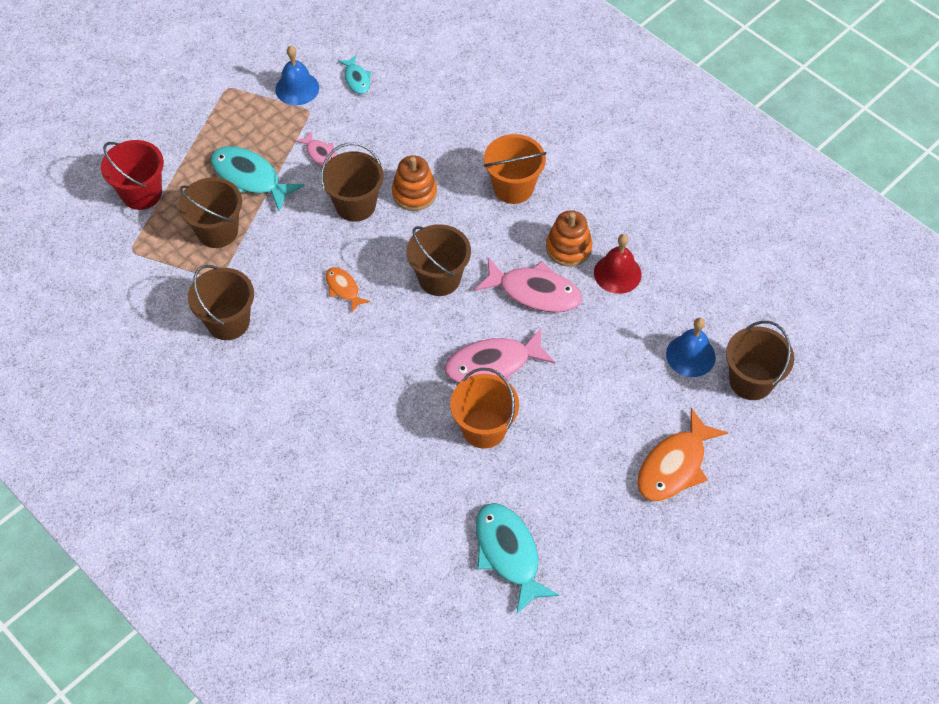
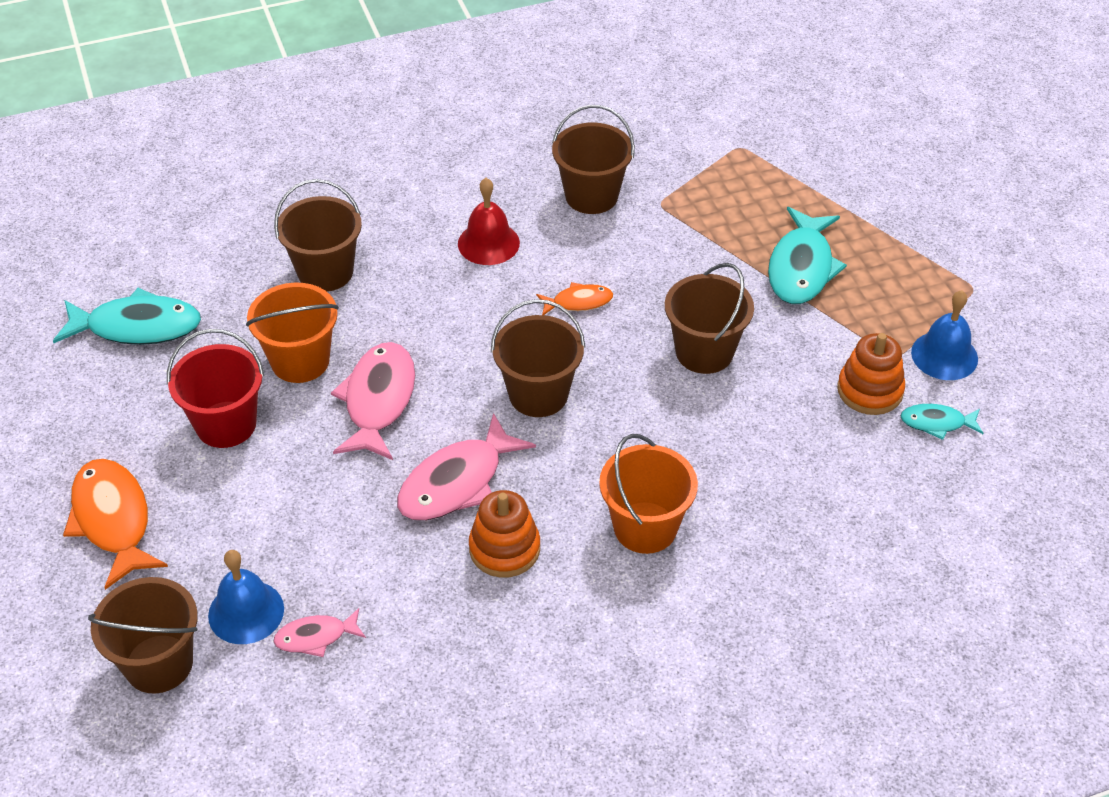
camera: 115 degrees right, 10 degrees down
(141, 193) = (823, 173): red bucket -> red bucket (226, 424)
(217, 231) = (730, 220): brown bucket -> brown bucket (325, 272)
(249, 178) = (801, 268): turquoise fish -> turquoise fish turned 135 degrees clockwise
(321, 154) = (809, 344): pink fish -> pink fish (315, 637)
(414, 193) = (693, 416): orange stacking toy -> orange stacking toy (870, 390)
(617, 273) = (428, 587): red bell -> red bell (488, 243)

